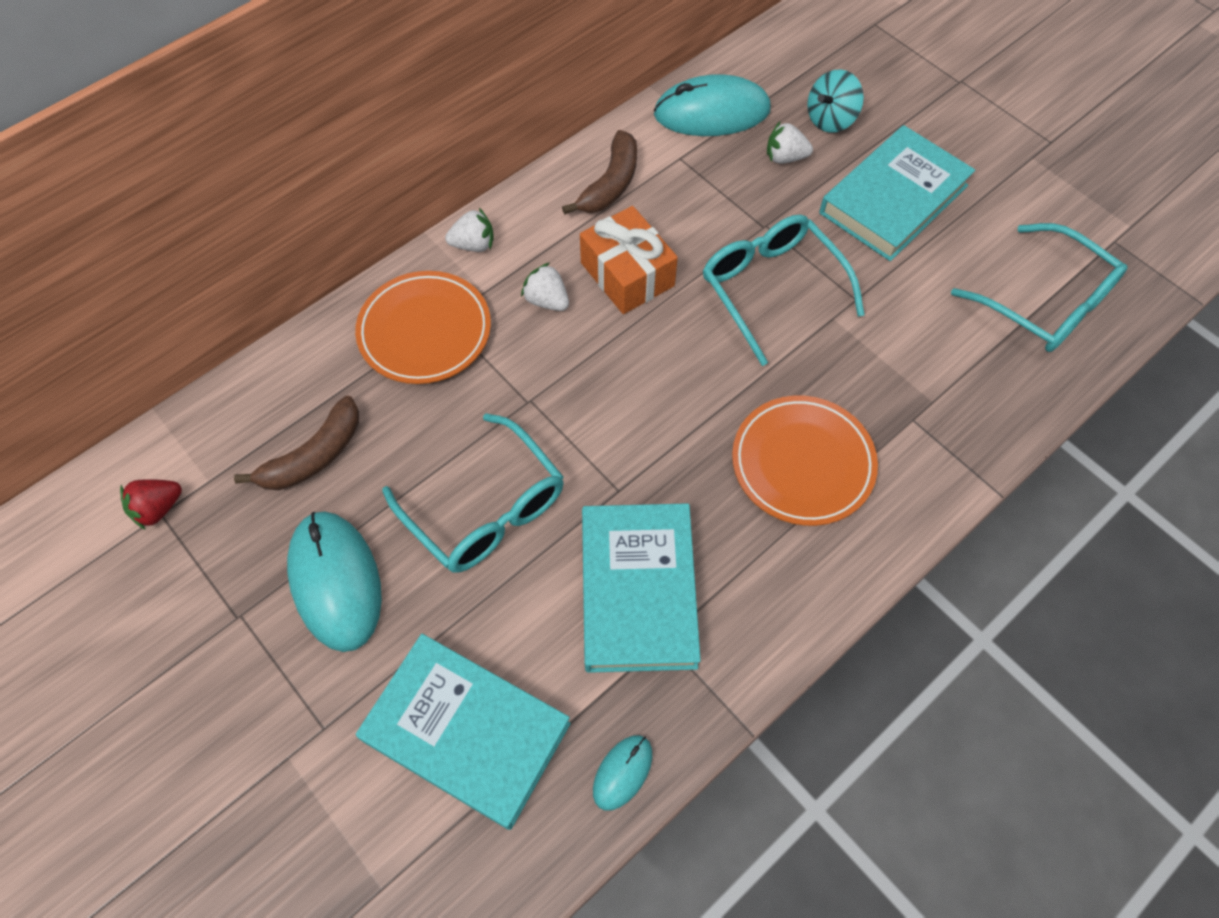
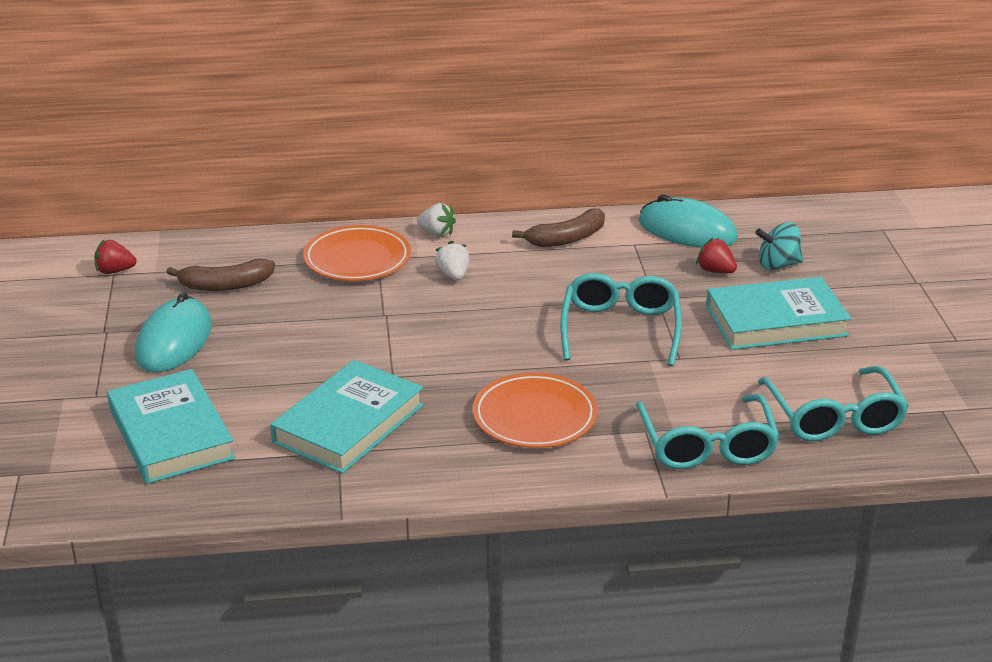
camera: 35 degrees right, 30 degrees down
(485, 508) = (299, 348): turquoise glasses -> turquoise glasses (707, 445)
(622, 772) = (240, 494): turquoise mouse -> none
(627, 274) = (524, 284): orange gift -> none
(785, 157) = (715, 271): white strawberry -> red strawberry

